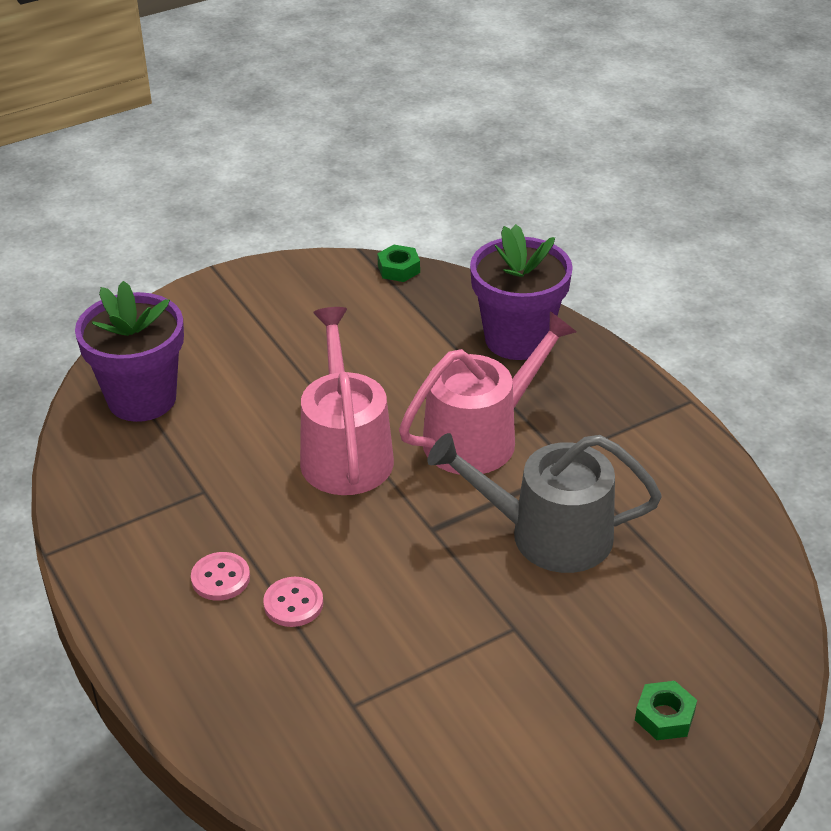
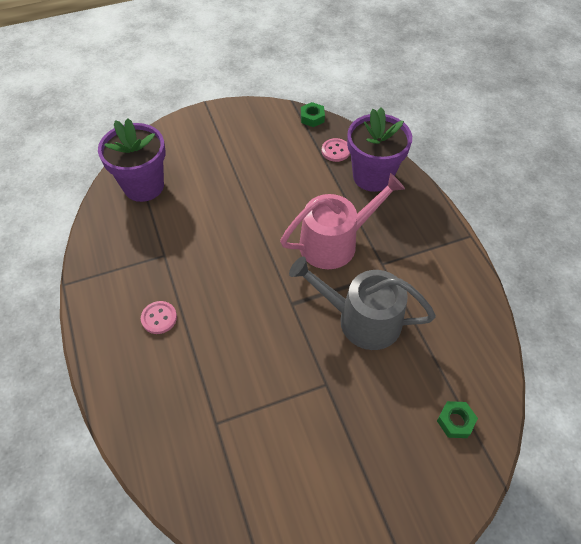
camera: 10 degrees right, 15 degrees up
(293, 604) = (197, 343): pink button -> pink button (335, 151)
(345, 452) = (252, 241): pink watering can -> none
(664, 716) = (406, 468): green nut -> green nut (455, 421)

